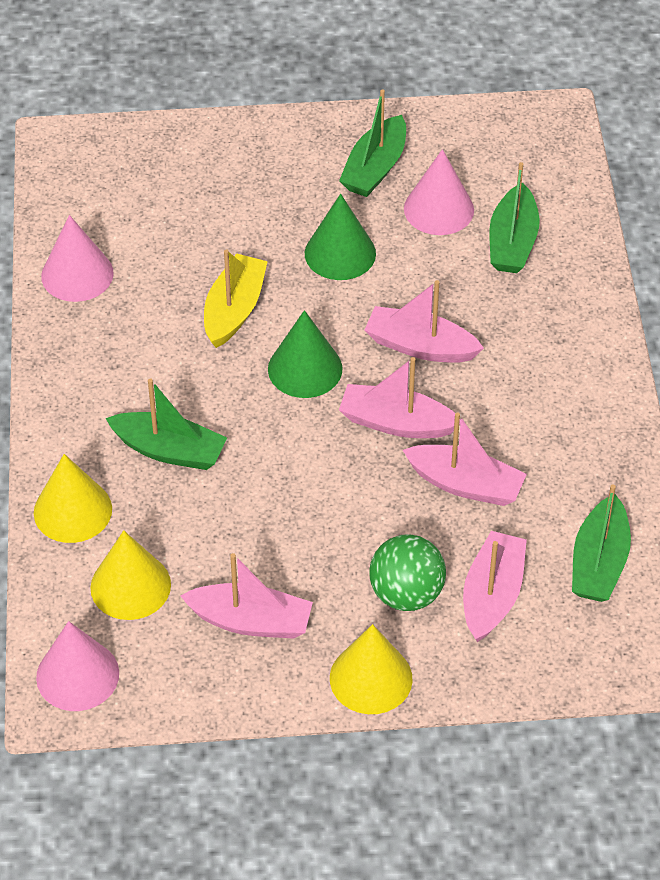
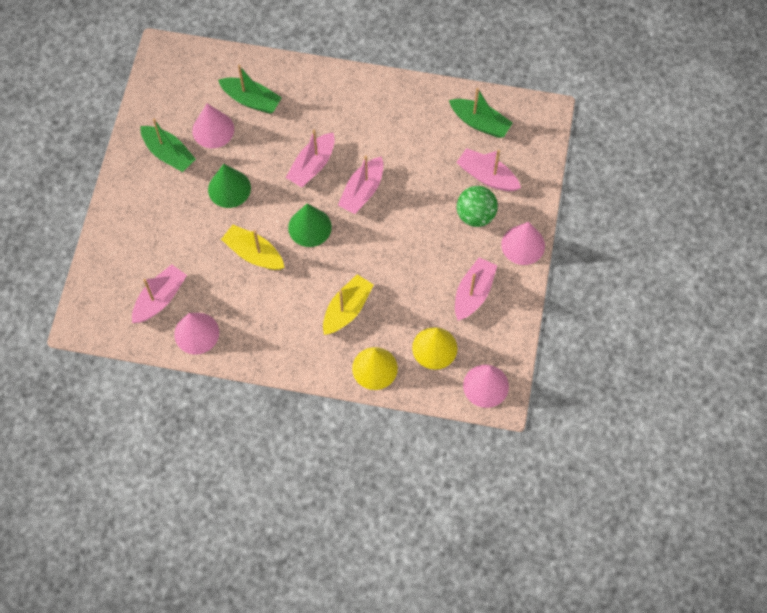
camera: 75 degrees left, 15 degrees up
(169, 450) = (347, 309): green boat -> yellow boat
(371, 678) = (523, 245): yellow cone -> pink cone
(465, 484) = (413, 169): pink boat -> pink boat (160, 299)

